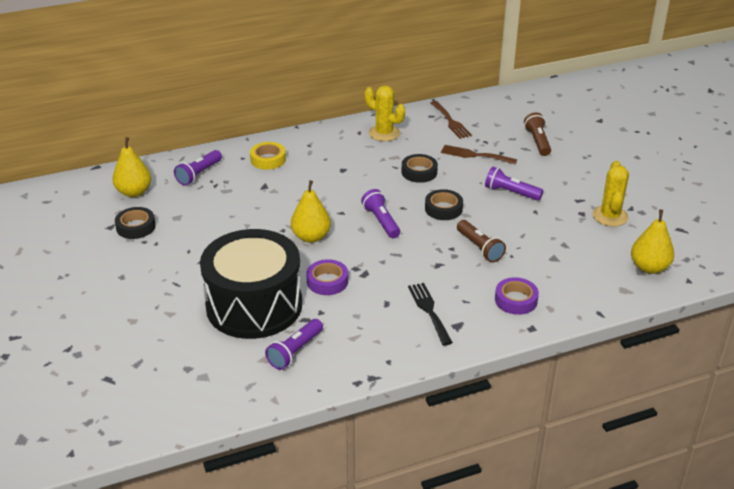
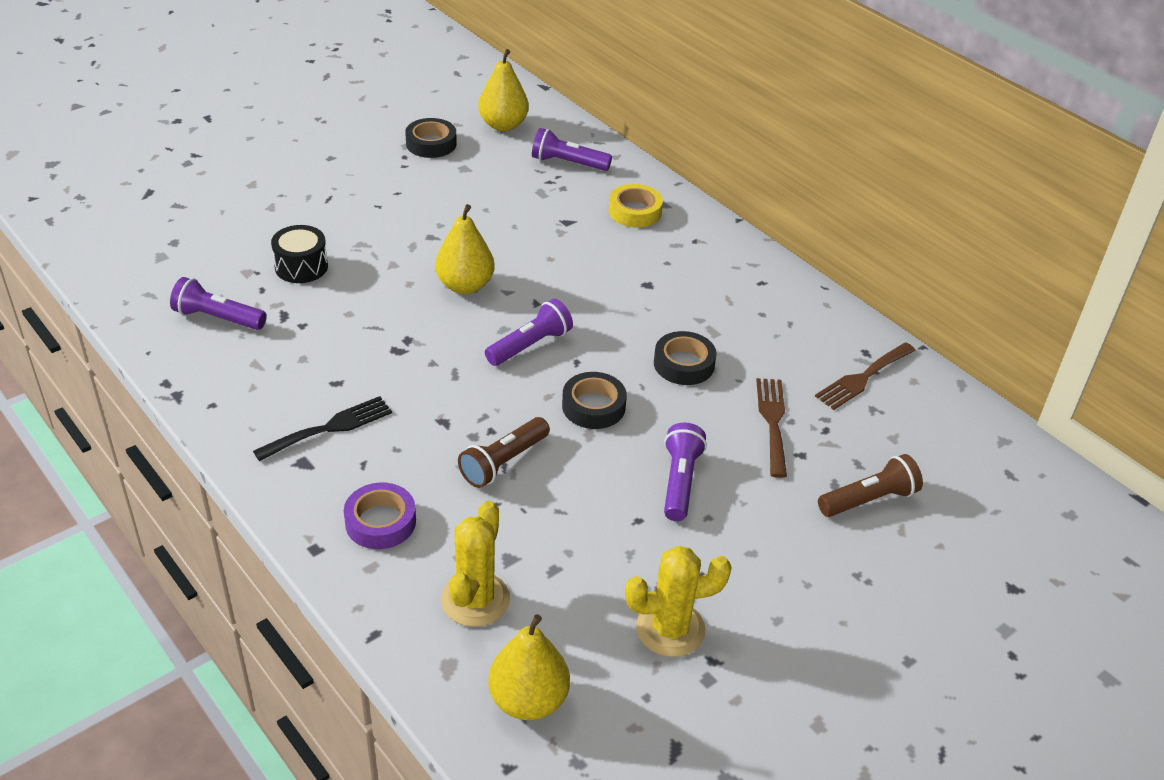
camera: 70 degrees right, 5 degrees up
(254, 305) = (301, 267): black drum -> black drum, size x0.41
(327, 281) = (369, 319): purple tape -> none
(384, 133) = (775, 308): yellow cactus -> yellow cactus (475, 599)

